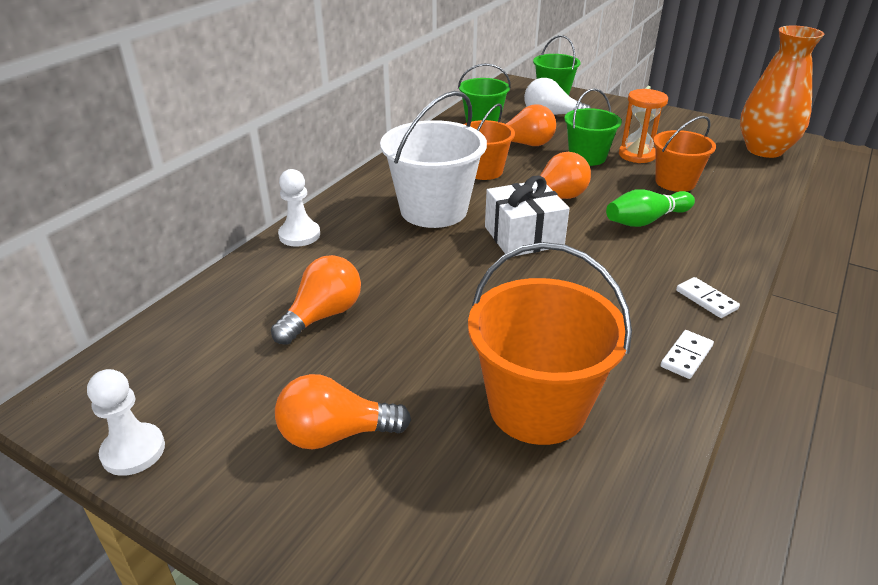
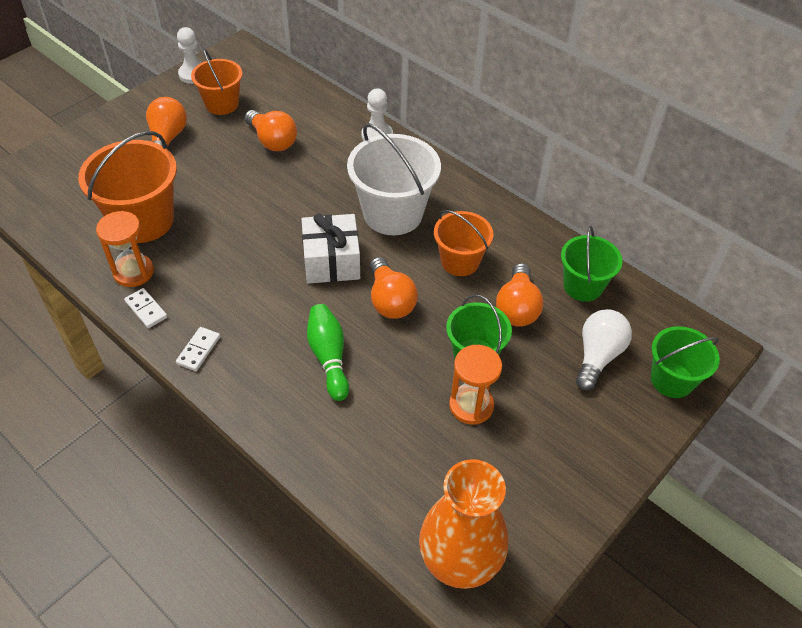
camera: 100 degrees right, 15 degrees up
(637, 387) = (133, 272): none -> orange hourglass
(675, 182) = (397, 415): orange bucket -> orange bucket (222, 104)
(706, 299) = (198, 350): white domino -> white domino turned 45 degrees counterclockwise

